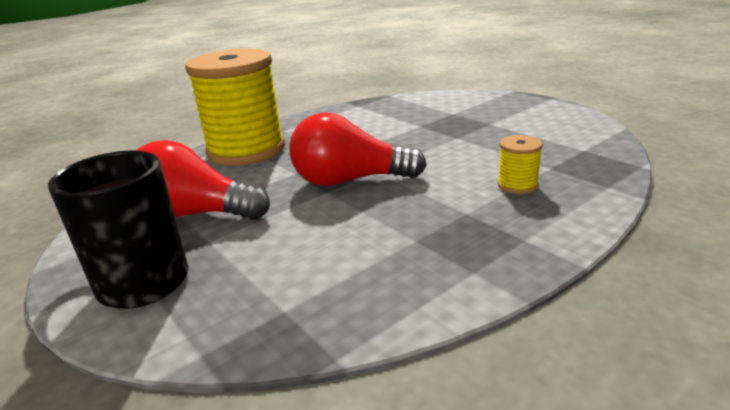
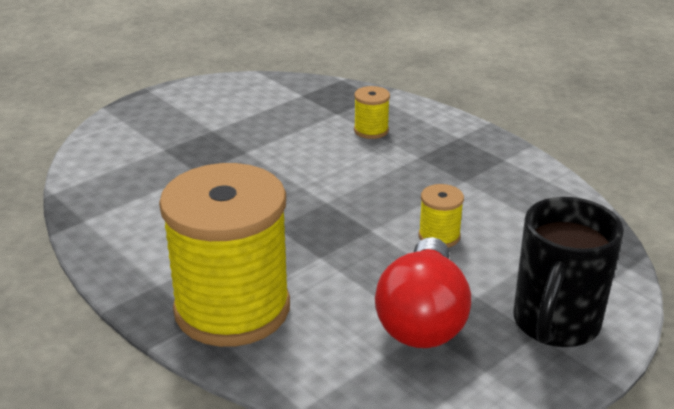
camera: 95 degrees left, 5 degrees up
(307, 223) = (439, 236): none -> yellow spool
(349, 181) = (348, 216): red light bulb -> none

